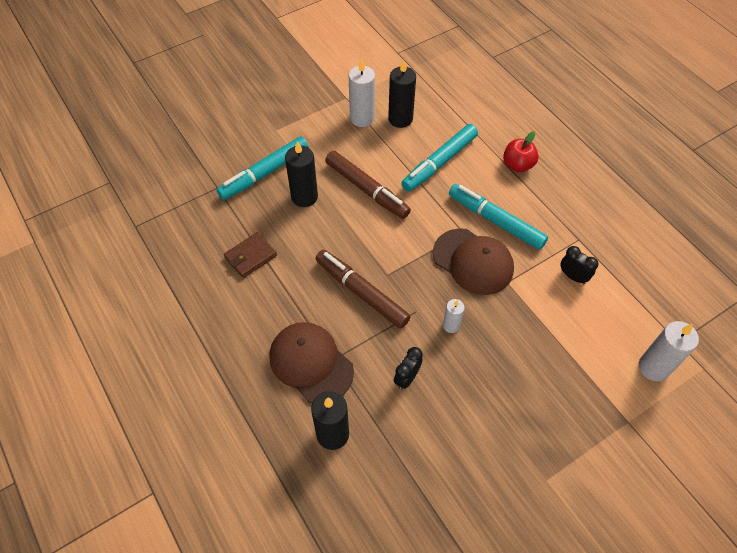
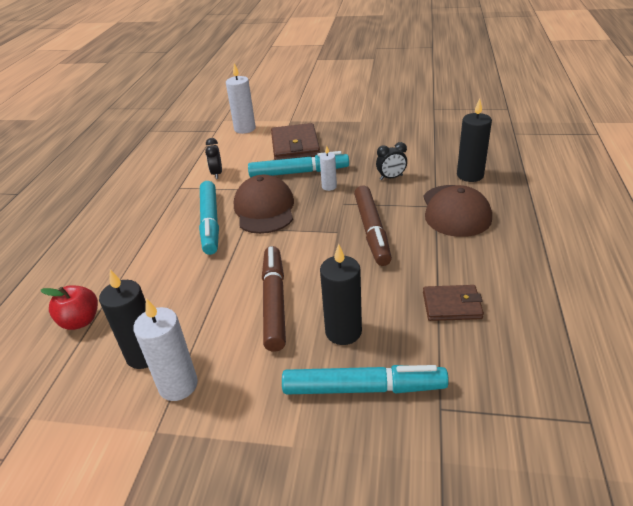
camera: 135 degrees left, 20 degrees down
(439, 163) = (180, 287): turquoise marker -> turquoise marker (299, 172)
(517, 165) = (129, 248): red apple -> red apple (80, 321)
(558, 370) = (295, 146): none -> brown wallet

